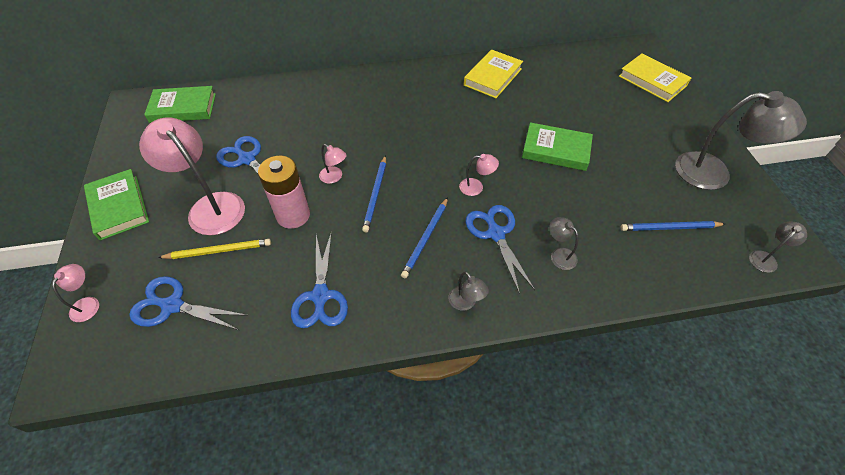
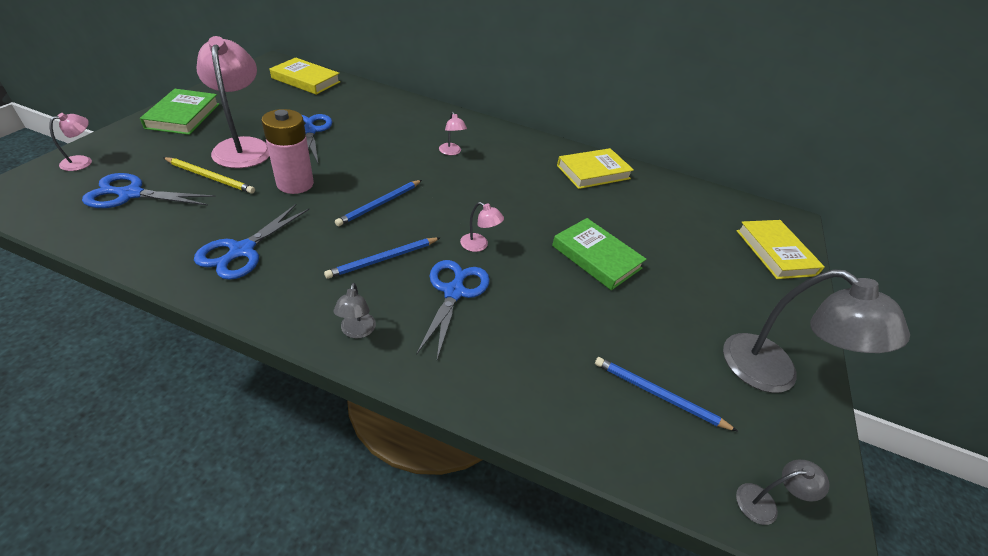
camera: 25 degrees right, 10 degrees down
(172, 305) = (131, 194): blue scissors -> blue scissors turned 45 degrees counterclockwise
(183, 108) = (306, 80): green book -> yellow book
(334, 177) = (361, 175): pink lamp -> pink lamp (451, 152)
(559, 255) = (499, 346): grey lamp -> none

